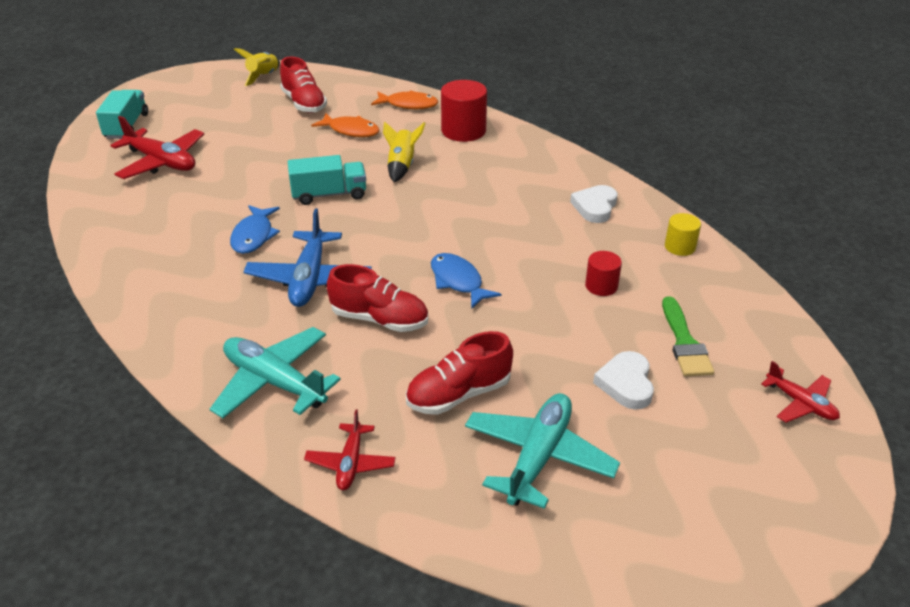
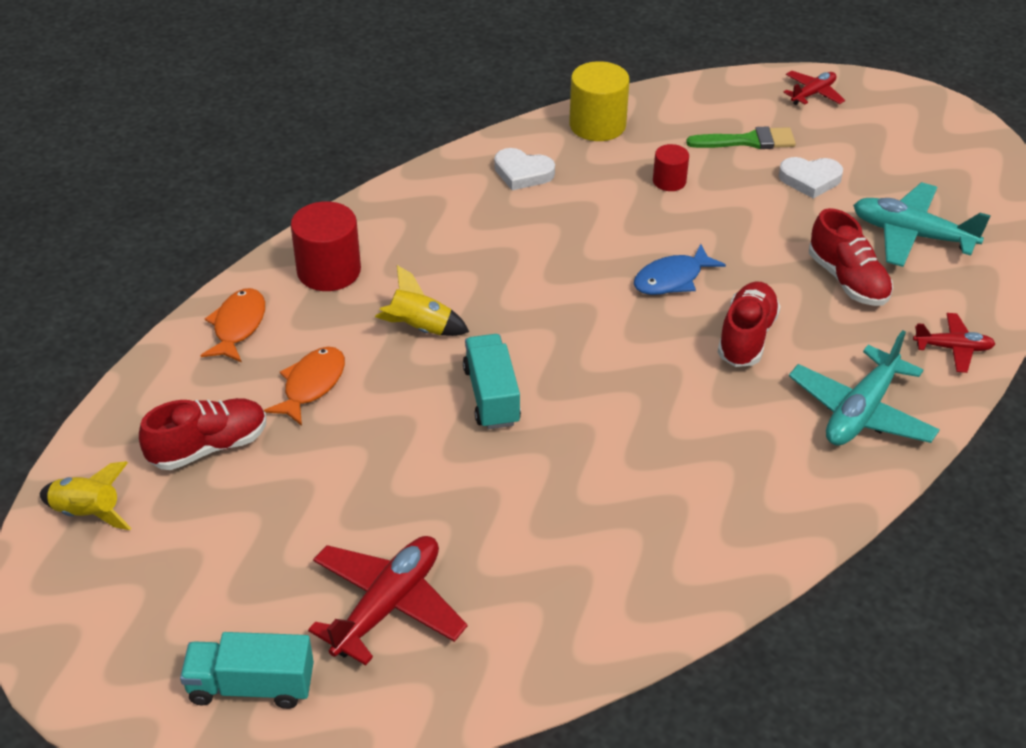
camera: 90 degrees left, 5 degrees up
(254, 236) = (593, 462): blue fish -> none
(309, 279) = (680, 400): blue plane -> none
(680, 247) = (597, 125): yellow cylinder -> yellow cylinder, size x1.76

